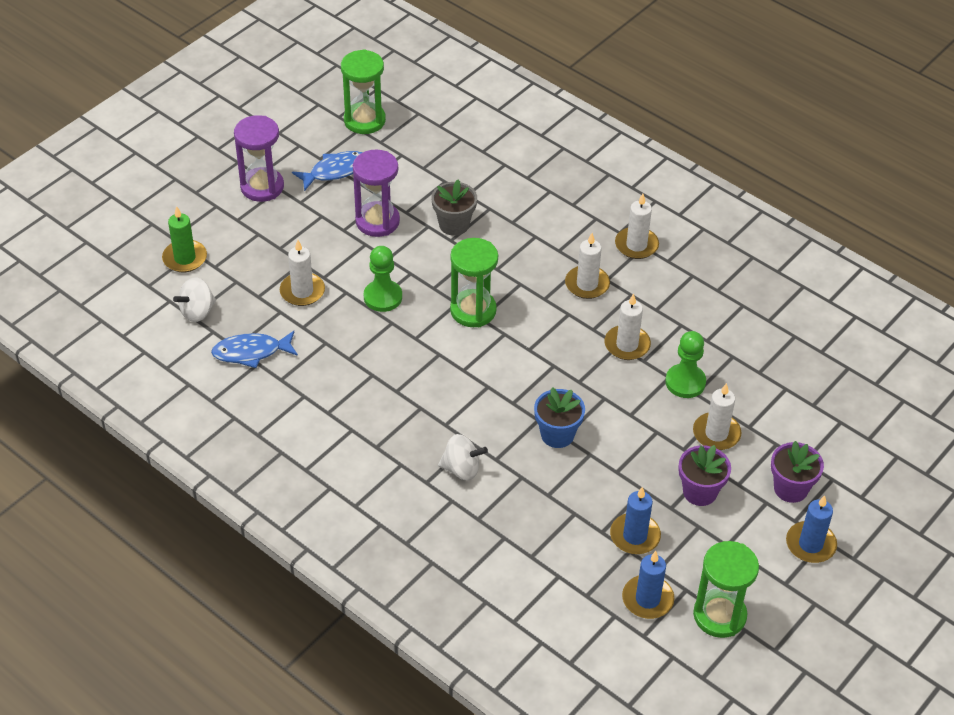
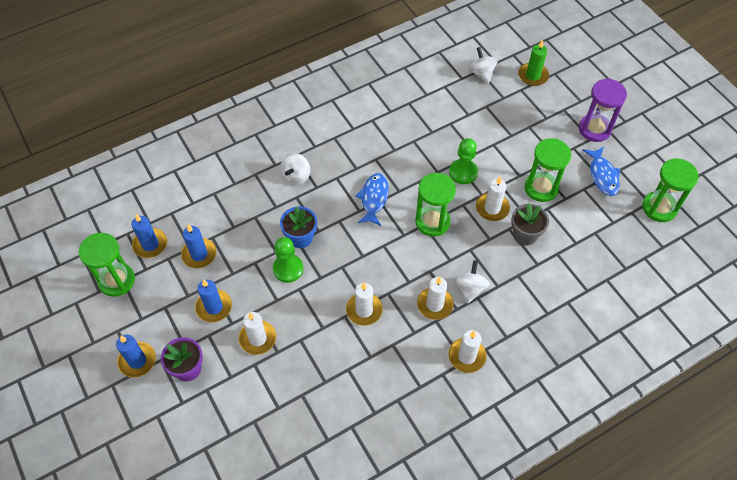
camera: 110 degrees right, 10 degrees up
(251, 352) = (437, 93): blue fish -> blue fish (374, 198)
(302, 291) = (483, 129): white candle -> white candle (492, 208)
(377, 221) = (541, 188): purple hourglass -> green hourglass
(550, 258) = (470, 288): none -> white spinning top
(685, 382) = (313, 336): green pawn -> green pawn (288, 269)
(700, 492) = (214, 307): purple flower pot -> blue candle

